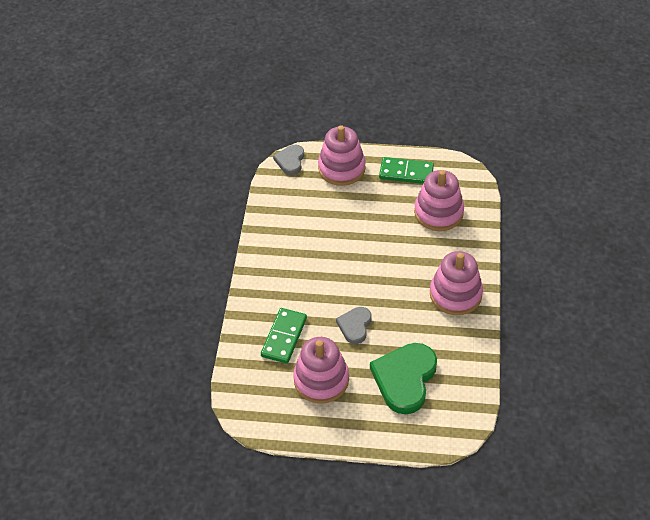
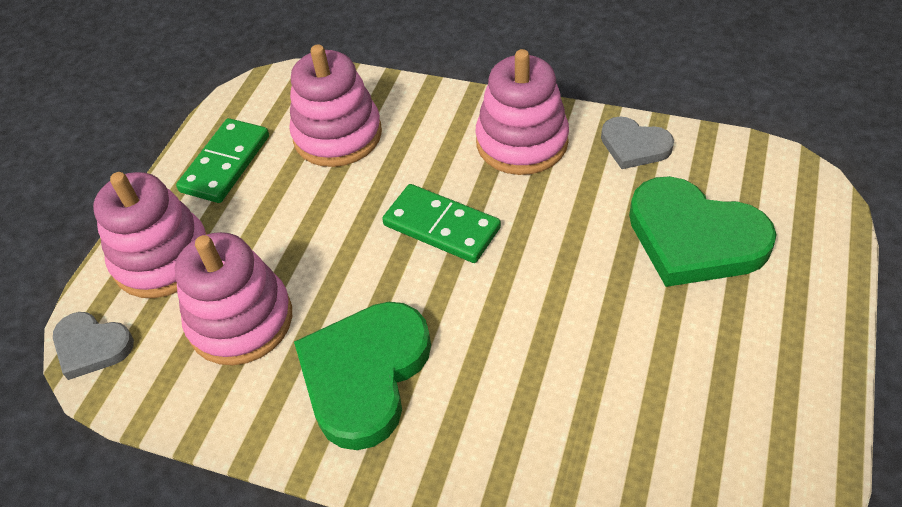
camera: 75 degrees left, 0 degrees up
(284, 337) = (570, 426): green domino -> green domino (441, 226)
(295, 258) = (365, 375): none -> green heart
(321, 380) = (687, 371): pink stacking toy -> pink stacking toy (240, 320)
(355, 326) = (563, 295): grey heart -> grey heart (634, 146)

